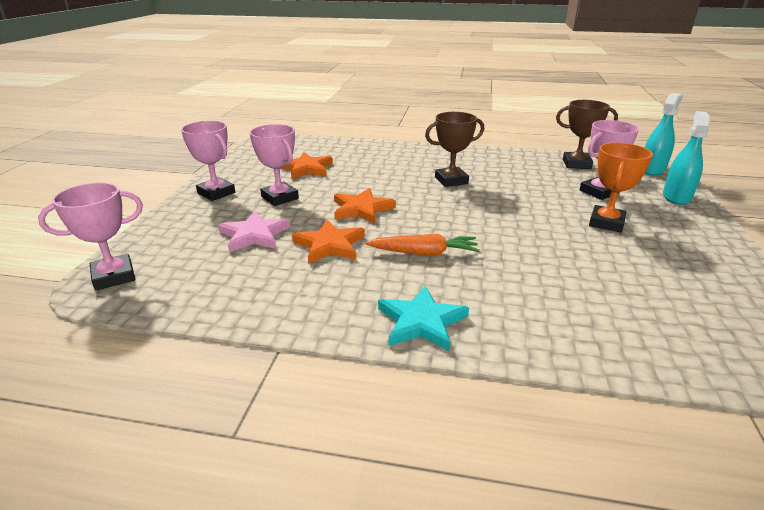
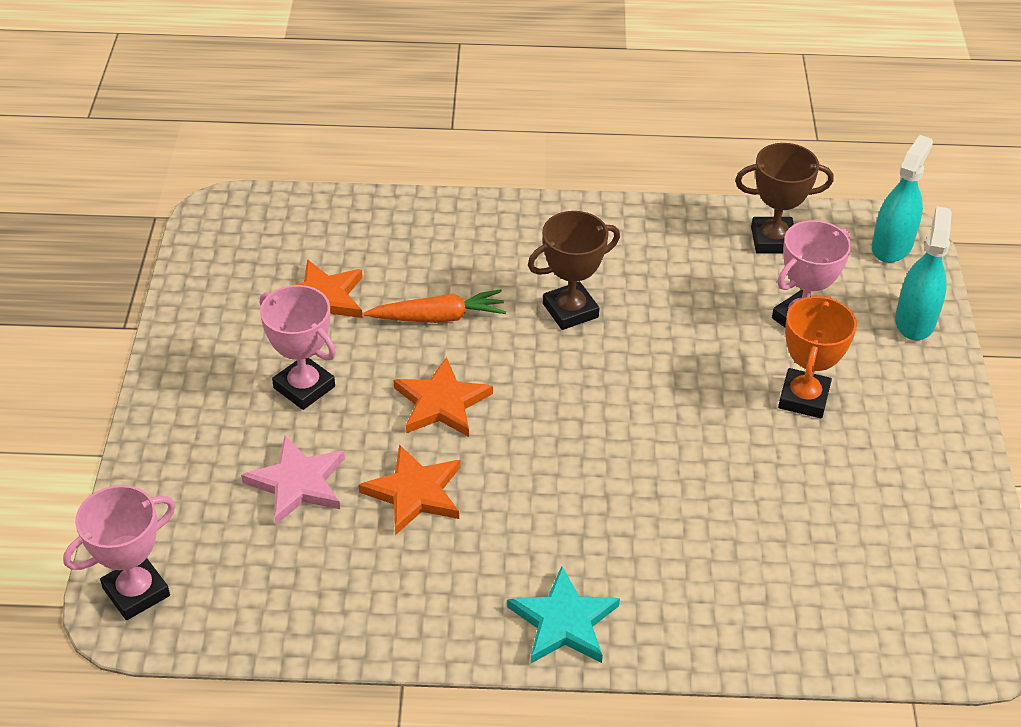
camera: 10 degrees left, 15 degrees up
(216, 193) = (195, 385): pink trophy -> none
(424, 253) = (551, 495): orange carrot -> orange carrot (439, 317)

